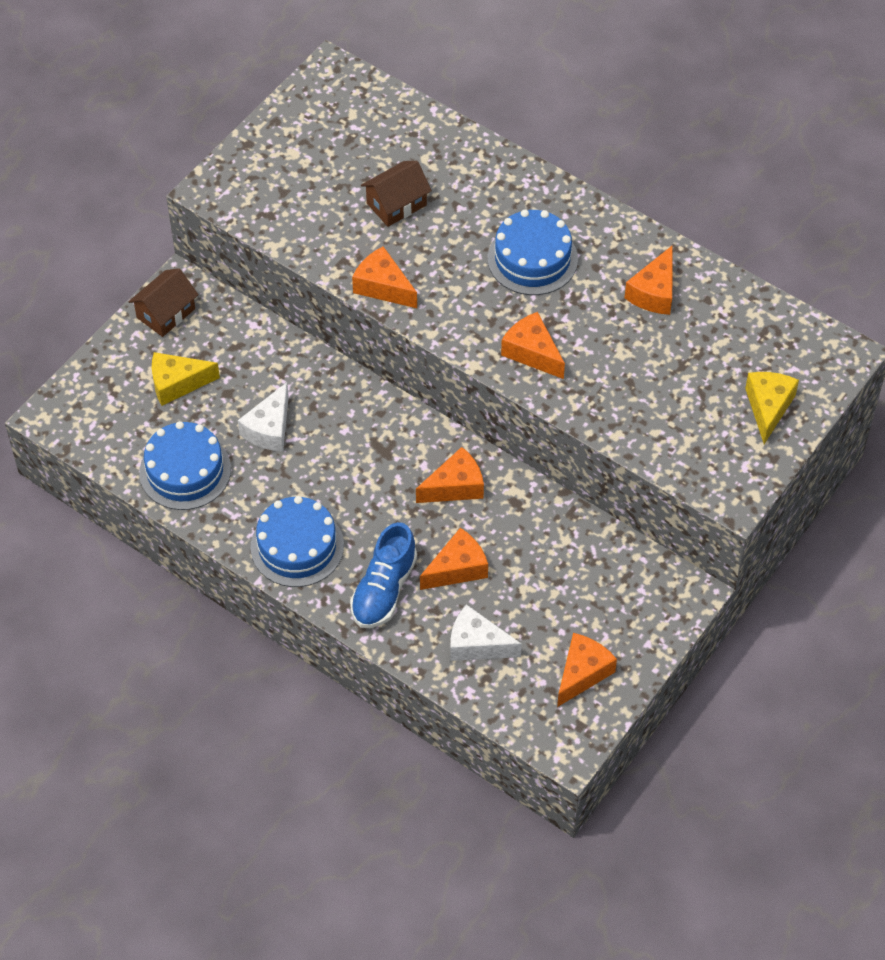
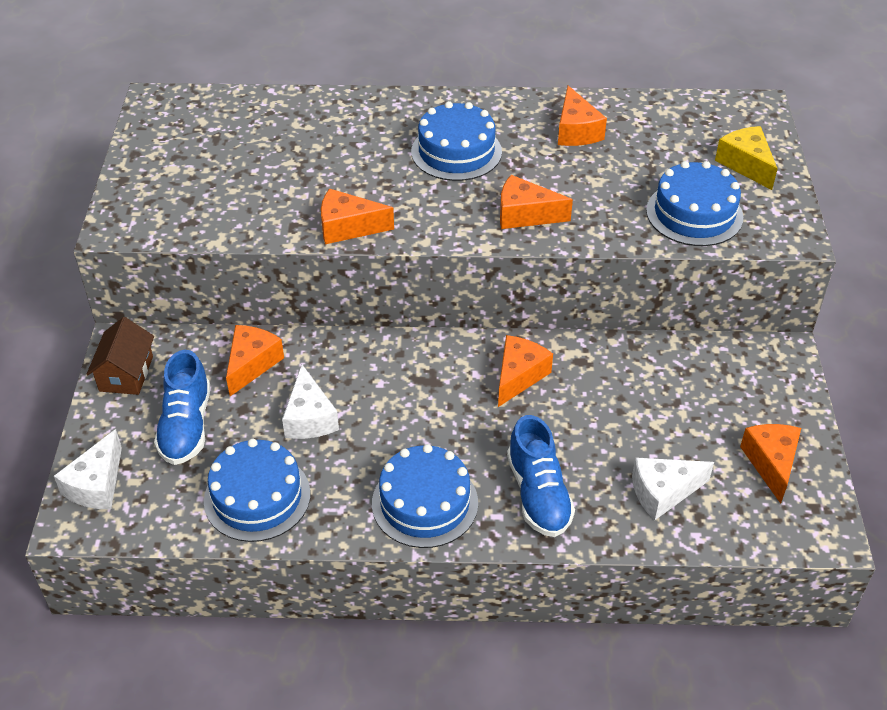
camera: 35 degrees left, 10 degrees down
(84, 396) = (97, 485): none -> white cheese
(177, 384) = (186, 426): yellow cheese -> blue shoe
(396, 204) = (302, 165): brown house -> none
(457, 568) = (584, 439): orange cheese -> orange cheese (251, 364)
(672, 430) = (694, 214): none -> blue cake

